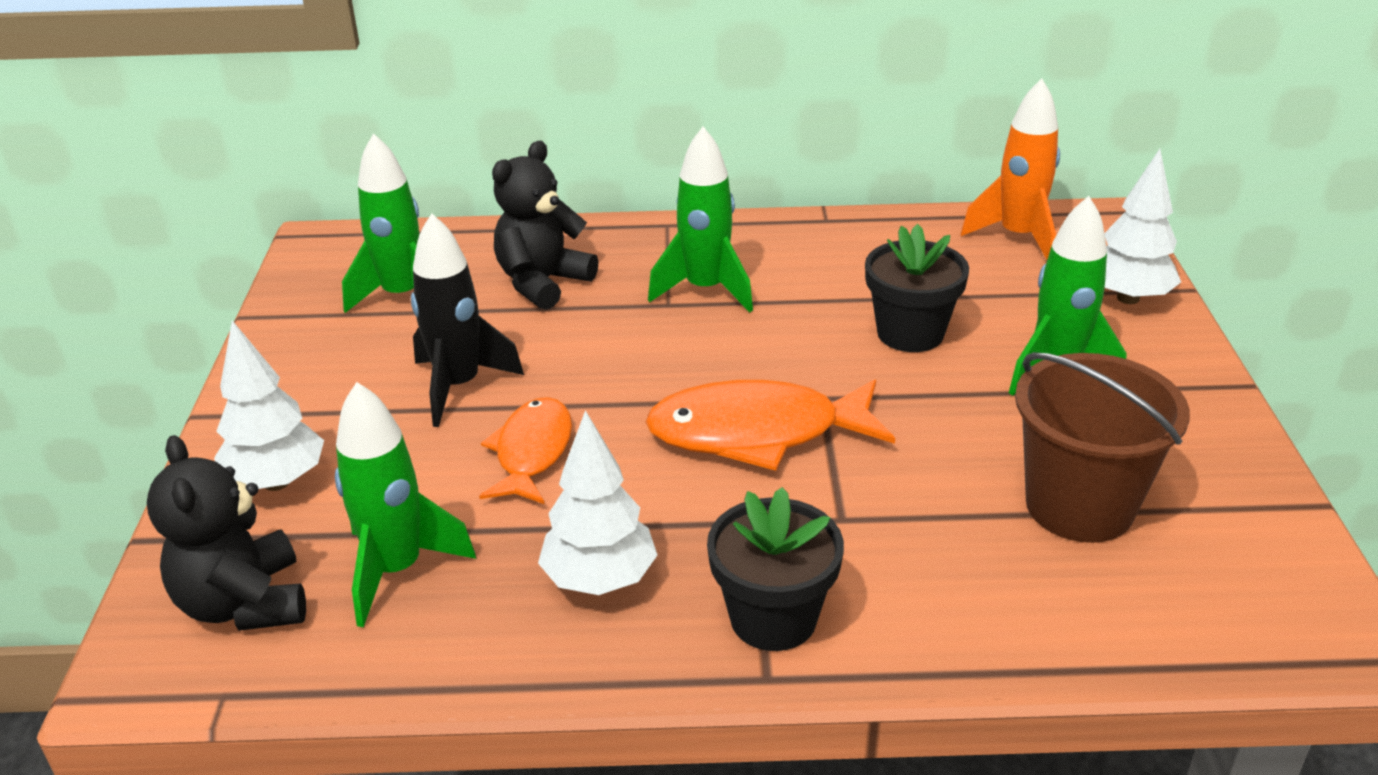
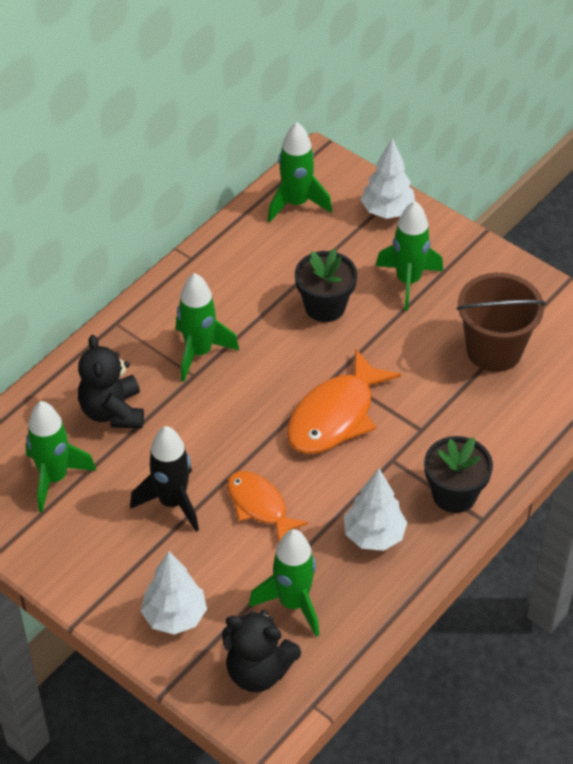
camera: 50 degrees left, 15 degrees up
(1018, 237) = (296, 203): orange rocket -> green rocket

